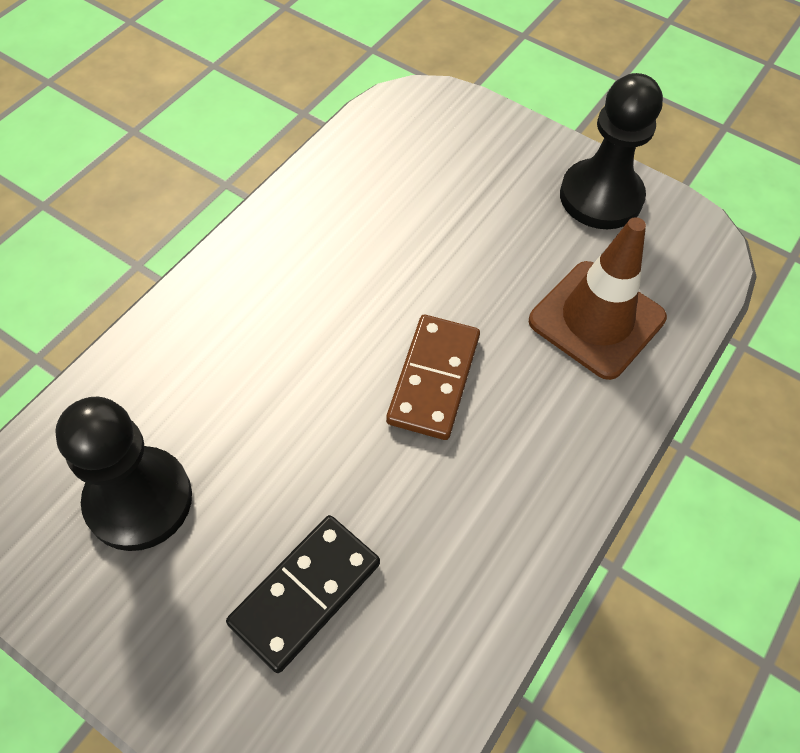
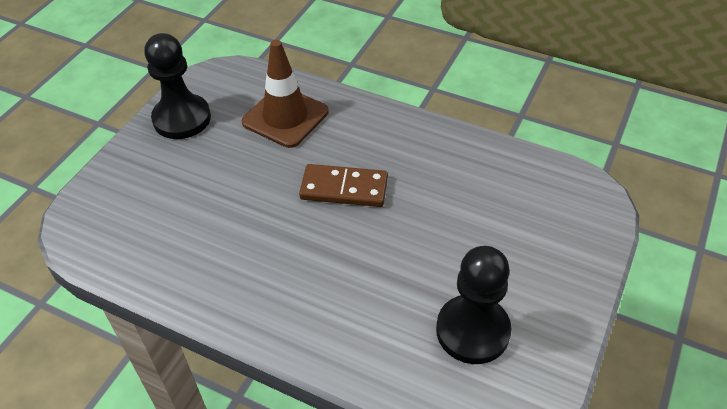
camera: 95 degrees left, 10 degrees down
(305, 593) = (502, 229): black domino -> none

